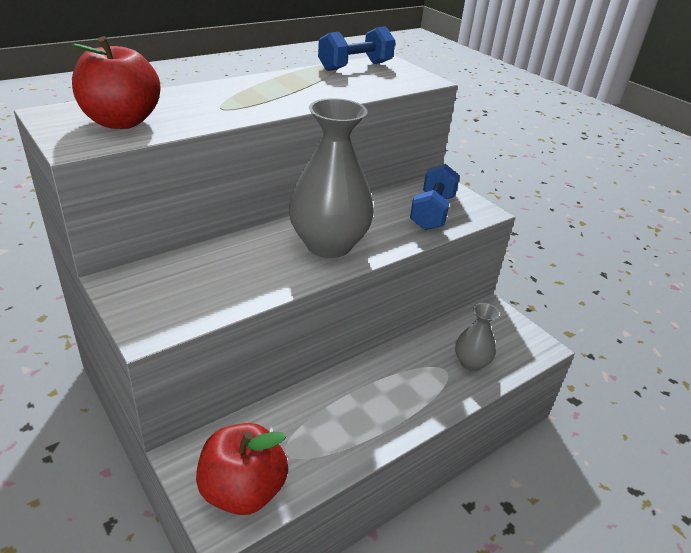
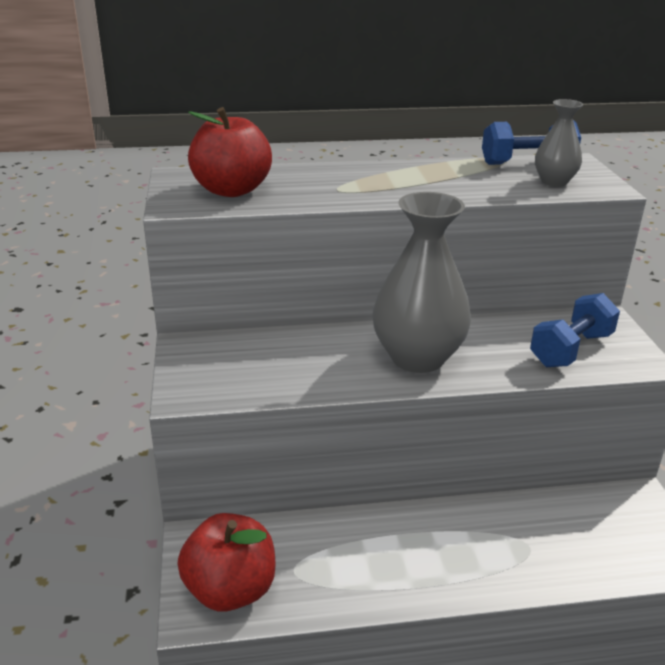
camera: 30 degrees right, 5 degrees down
(471, 363) = (569, 549): grey vase -> grey vase (554, 181)

